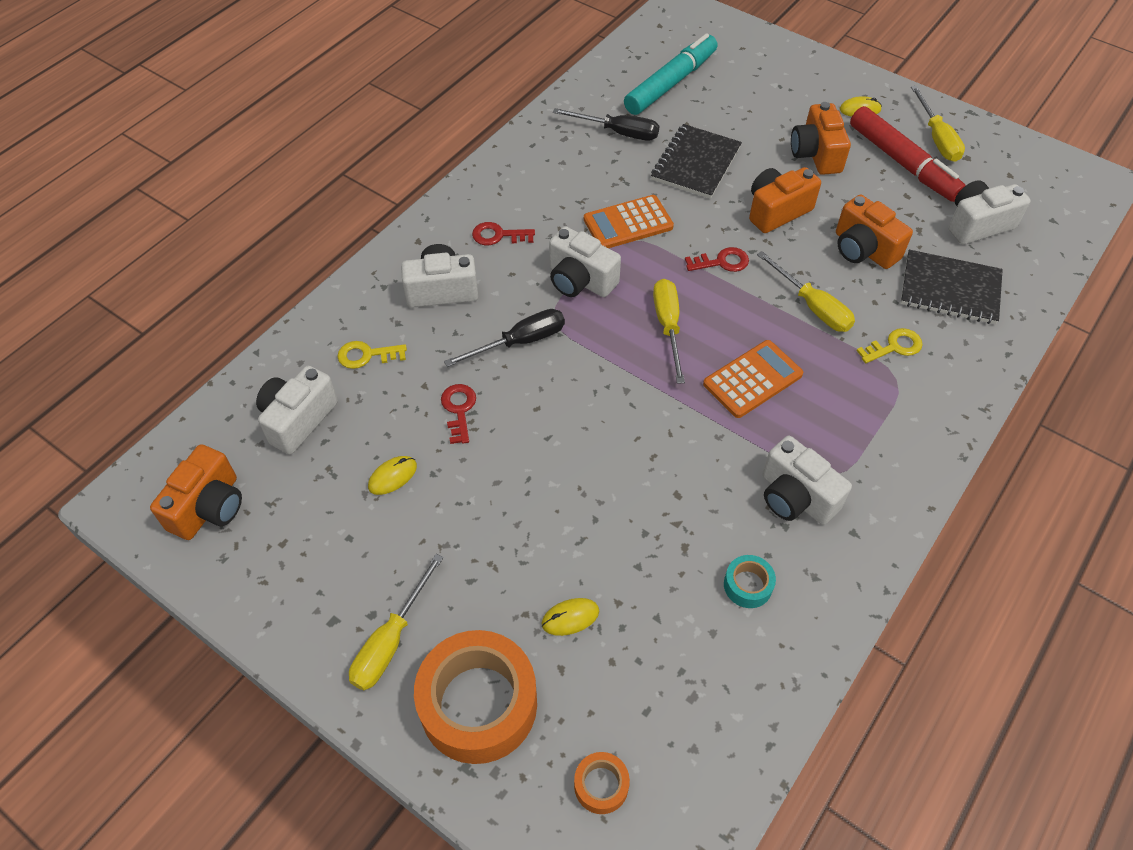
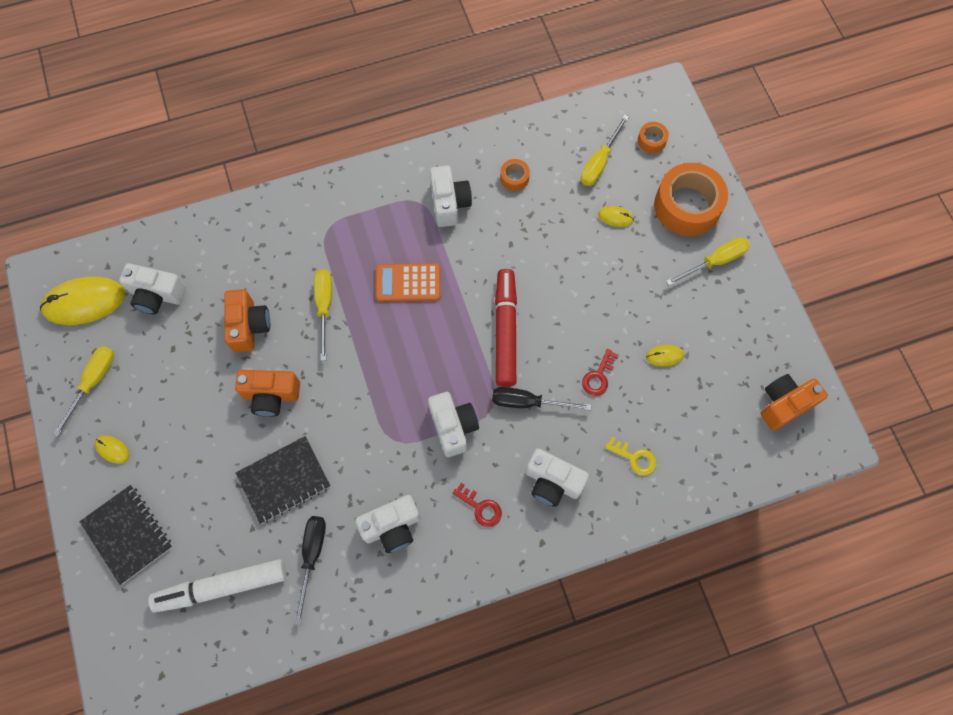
camera: 145 degrees left, 15 degrees up
(298, 419) = (703, 434): white camera -> white camera (392, 527)
(618, 132) = (312, 556): black screwdriver -> black screwdriver turned 45 degrees clockwise
(628, 223) = (381, 455): orange calculator -> none
(668, 326) = (426, 352): yellow screwdriver -> yellow screwdriver (599, 162)
(670, 83) = (222, 587): turquoise marker -> white marker
(722, 262) = (348, 378): red key -> none
(747, 585) = (514, 178): turquoise tape -> orange tape
(816, 154) = (191, 428): orange camera -> none
(894, 346) = (306, 249): yellow key -> none
(902, 163) = (142, 378): red marker -> red marker (505, 331)
(950, 289) = (230, 263): black notebook -> black notebook (127, 534)
(1029, 184) = (84, 302): none -> yellow mouse

